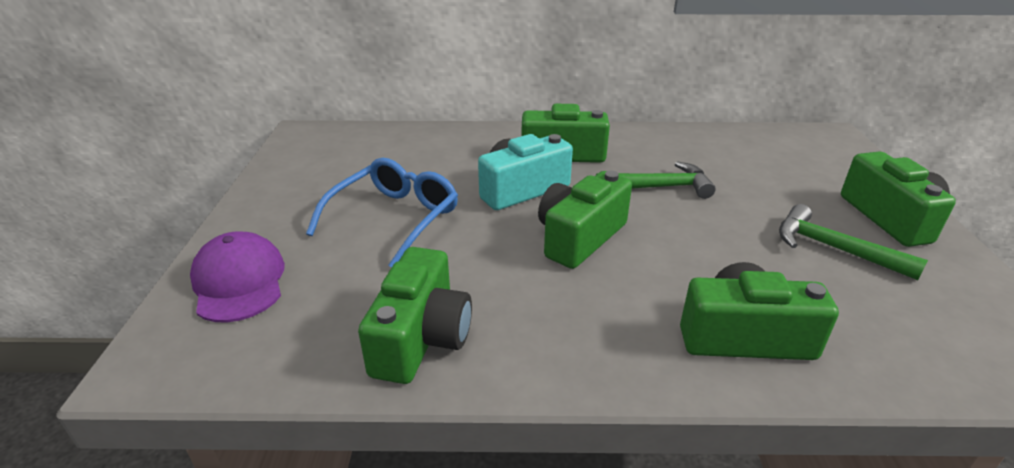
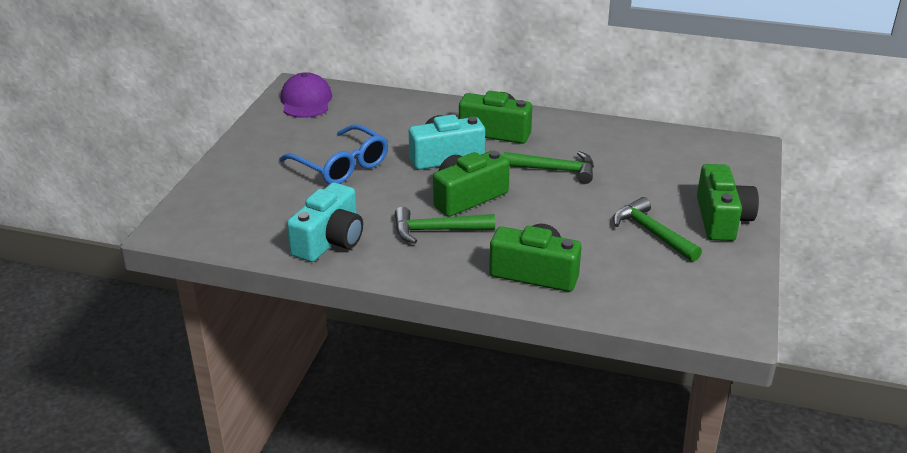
camera: 15 degrees right, 0 degrees up
(239, 282) = (227, 191): purple cap -> purple cap (306, 101)
(394, 219) = (341, 165): blue glasses -> blue glasses turned 90 degrees clockwise
(421, 338) = (330, 241): green camera -> turquoise camera
(568, 292) = (437, 230): none -> green hammer

